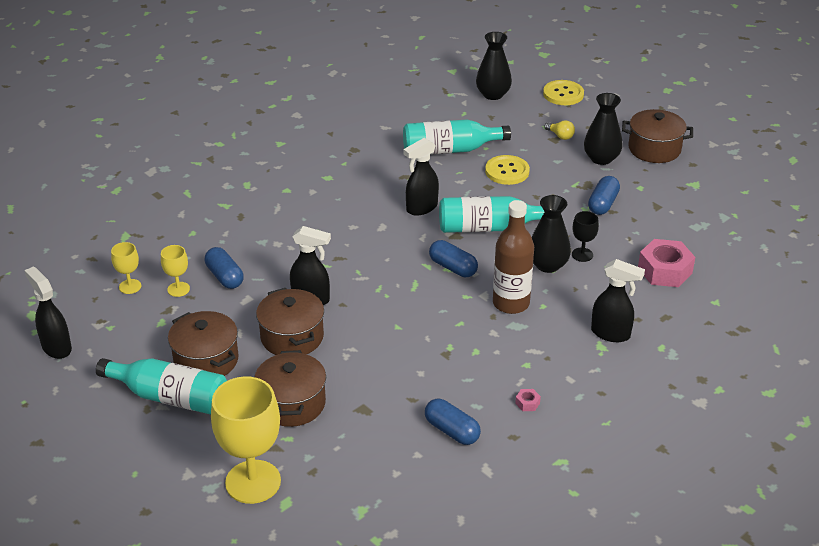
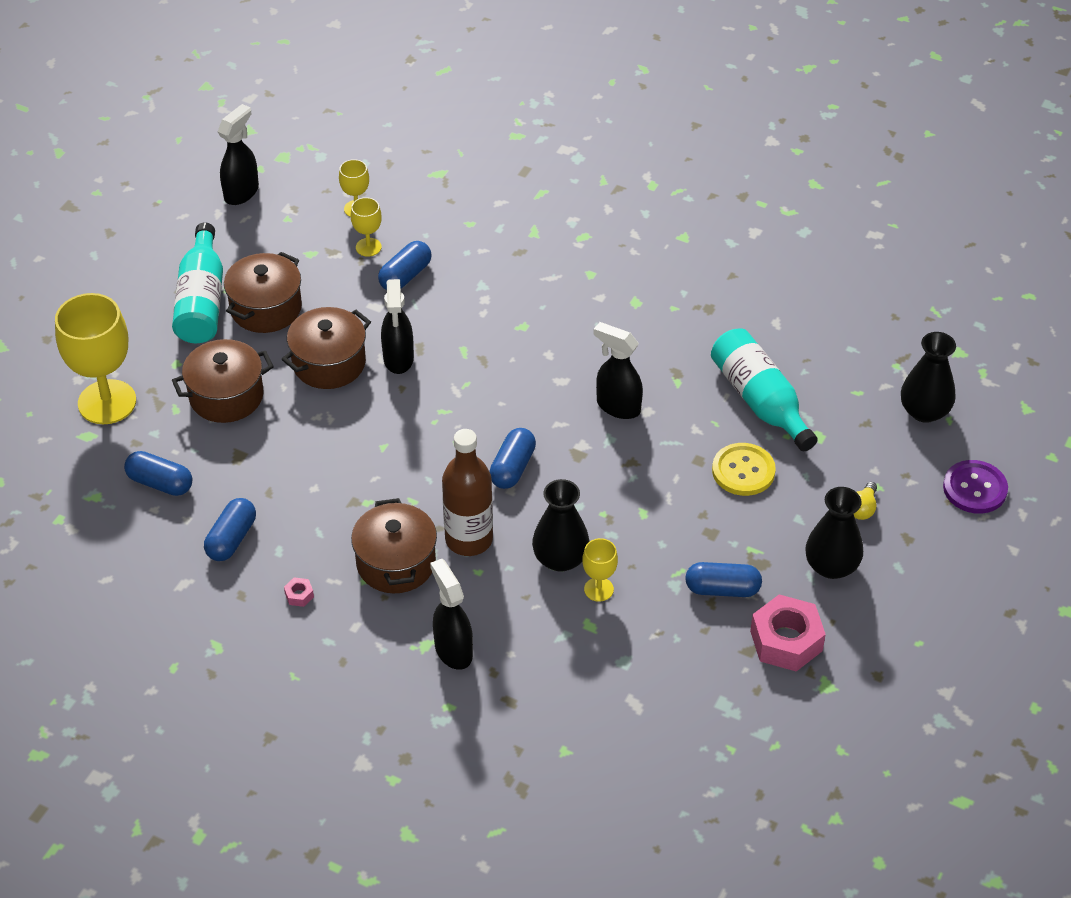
camera: 70 degrees right, 10 degrees up
(368, 463) = (160, 483): none -> blue capsule
(489, 228) = (609, 482): turquoise bottle -> none
(563, 94) = (974, 488): yellow button -> purple button
(582, 255) = (598, 589): black goblet -> yellow goblet
(611, 334) = (453, 650): black spray bottle -> black spray bottle turned 150 degrees clockwise
(654, 149) = (891, 623): brown pot -> brown pot (396, 563)
(665, 271) = (605, 684): pink nut -> pink nut (786, 641)

